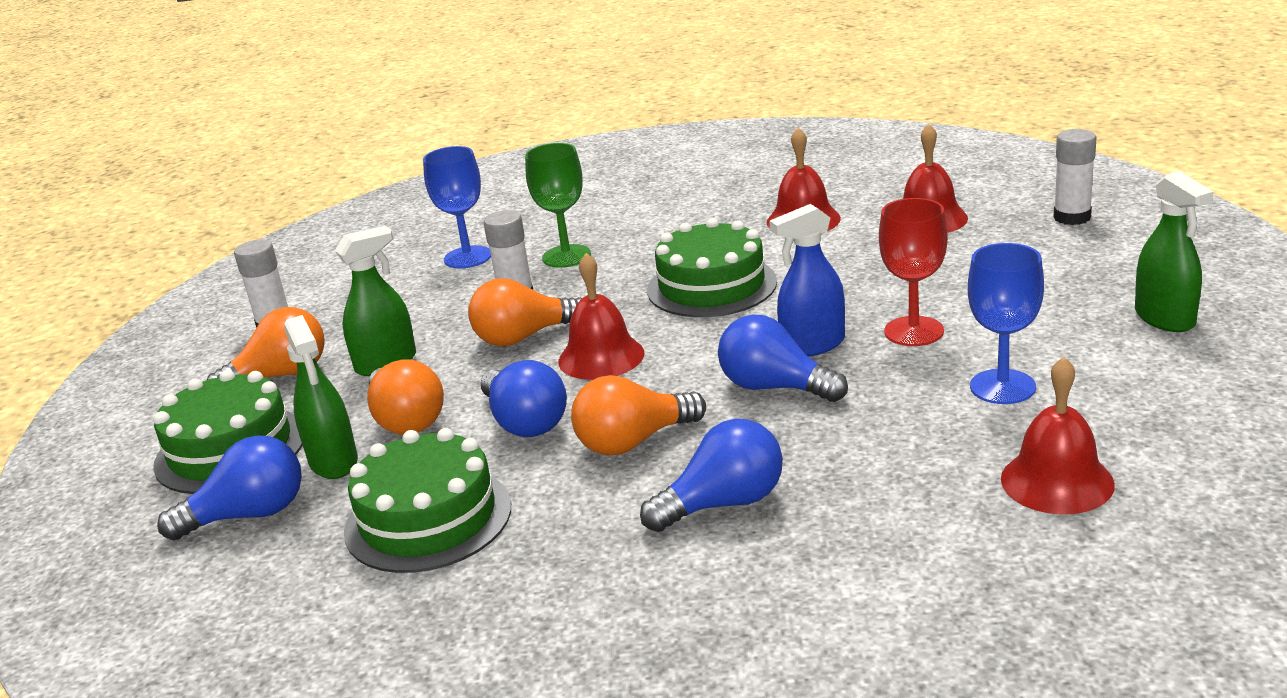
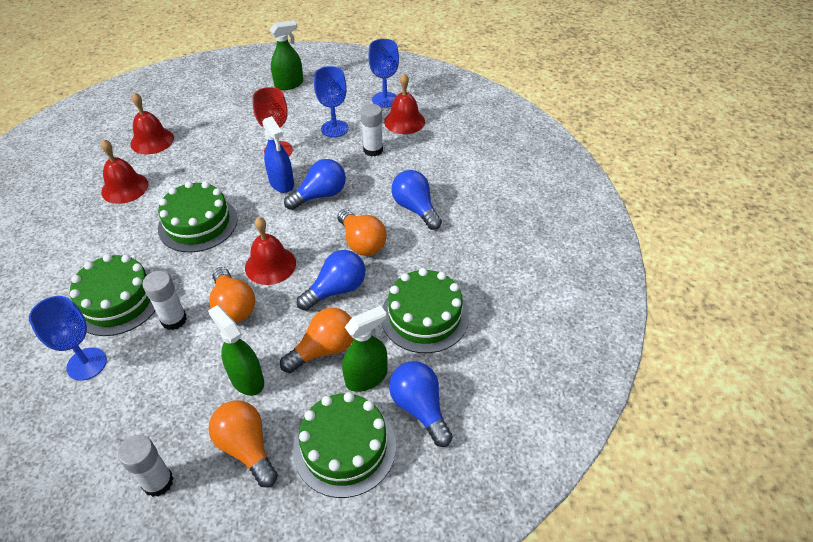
camera: 100 degrees left, 20 degrees up
(566, 256) = (117, 300): green goblet -> green cake
(775, 387) = (320, 195): blue light bulb -> blue light bulb turned 150 degrees counterclockwise
(1072, 217) = (178, 96): white glue stick -> white glue stick (373, 150)
(1147, 448) = (385, 100): none -> blue goblet

